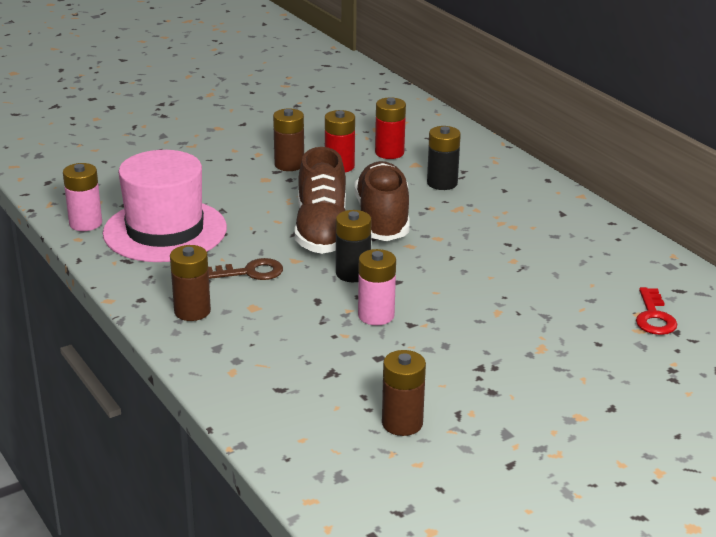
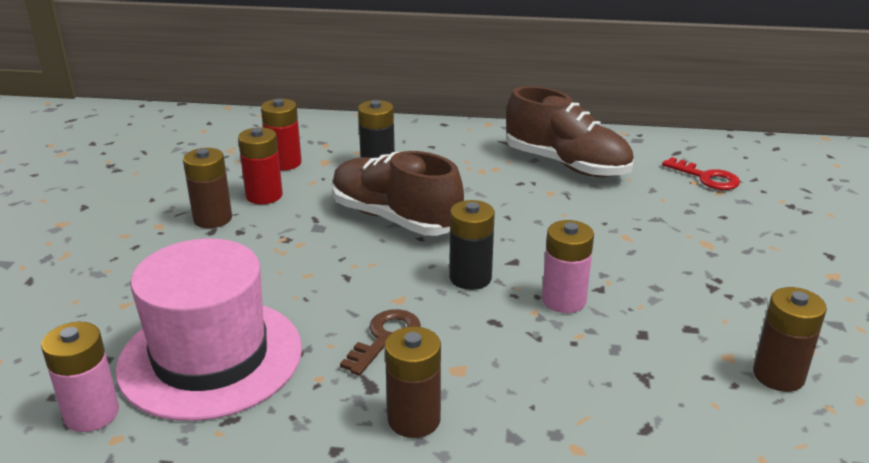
camera: 50 degrees left, 0 degrees up
(322, 231) = (367, 258): brown shoe -> brown shoe (566, 165)

